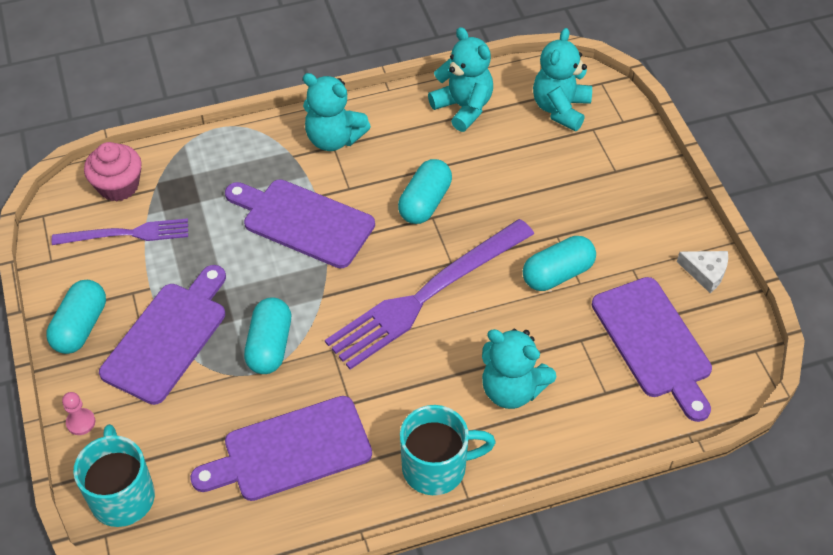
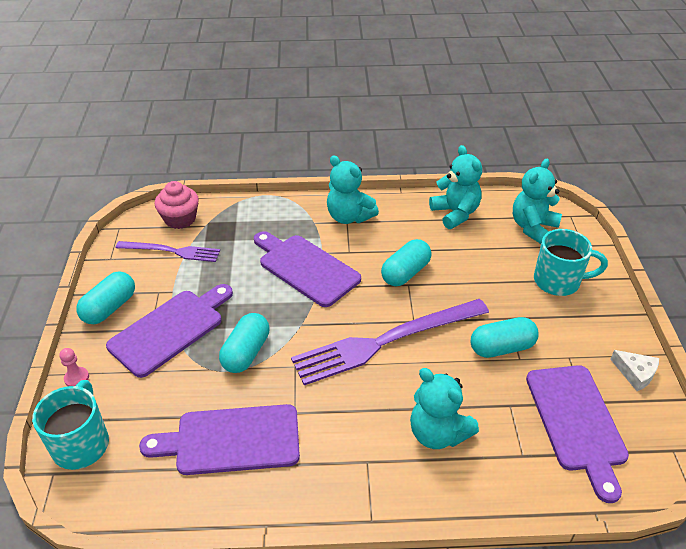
camera: 15 degrees right, 10 degrees down
(436, 467) = (351, 485): turquoise mug -> turquoise mug (558, 281)

